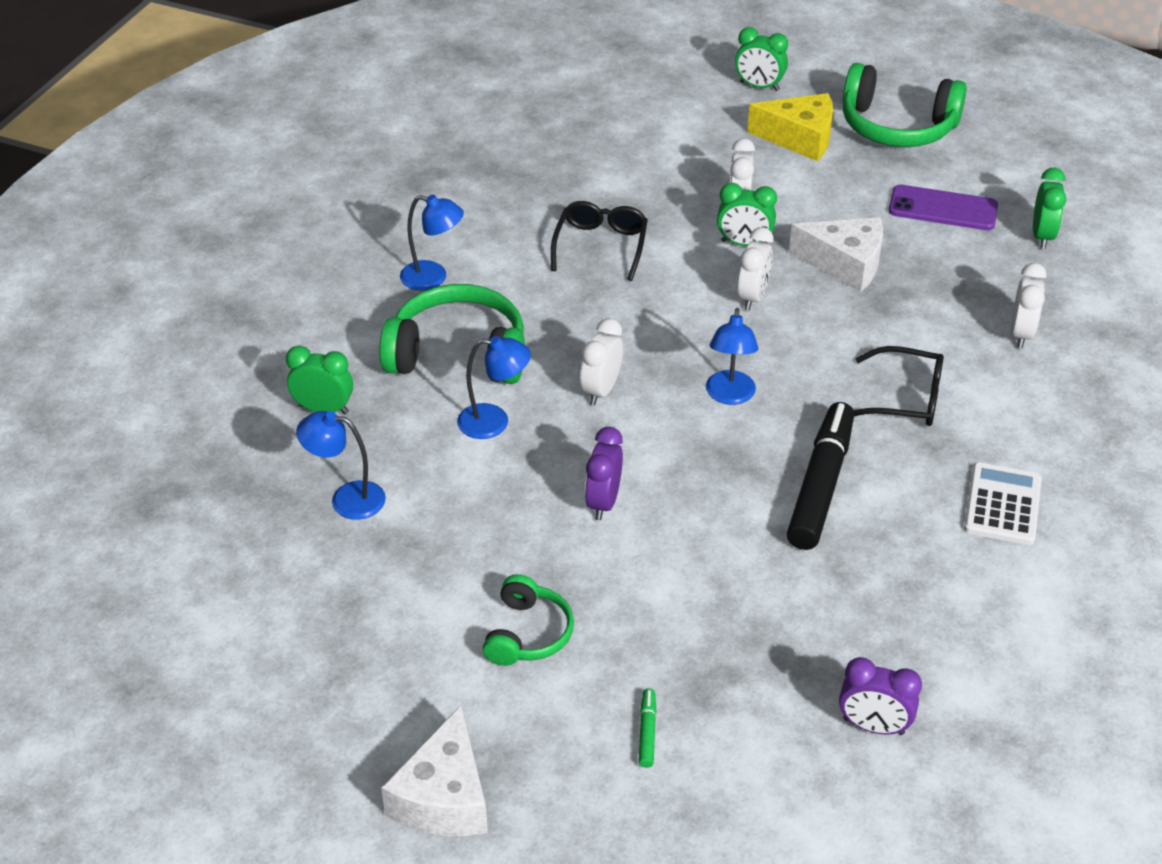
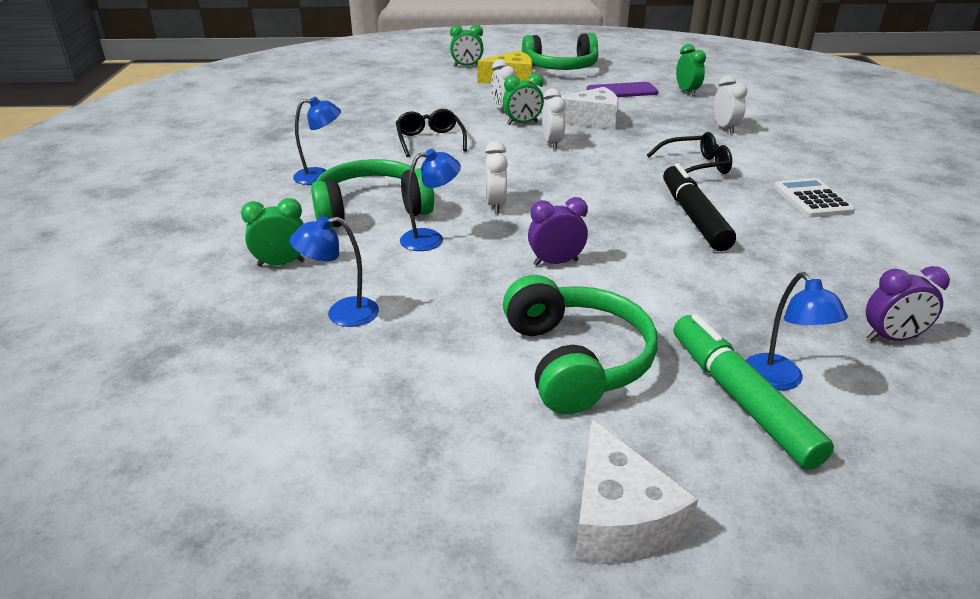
camera: 25 degrees left, 10 degrees down
(527, 634) = (575, 360): green headphones -> green headphones, size x1.74
(603, 502) = (556, 262): purple clock -> purple clock turned 90 degrees clockwise
(647, 732) = (740, 399): green marker -> green marker, size x2.45
(729, 396) = (586, 188): blue lamp -> blue lamp (780, 380)

